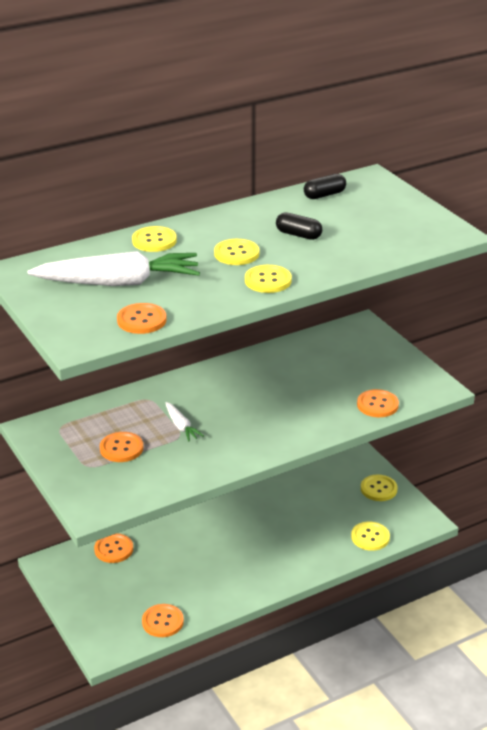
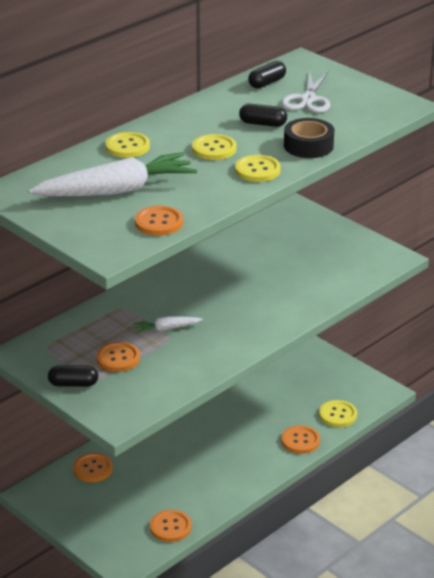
camera: 15 degrees left, 0 degrees up
(67, 467) = (73, 384): none -> black capsule
(181, 426) = (166, 329): white carrot -> white carrot turned 120 degrees clockwise
(332, 262) = (308, 146): none -> black tape
(357, 216) = (308, 99): none -> white scissors
(377, 405) = (344, 281): orange button -> orange button (300, 441)
(378, 489) = (328, 369): yellow button -> none

